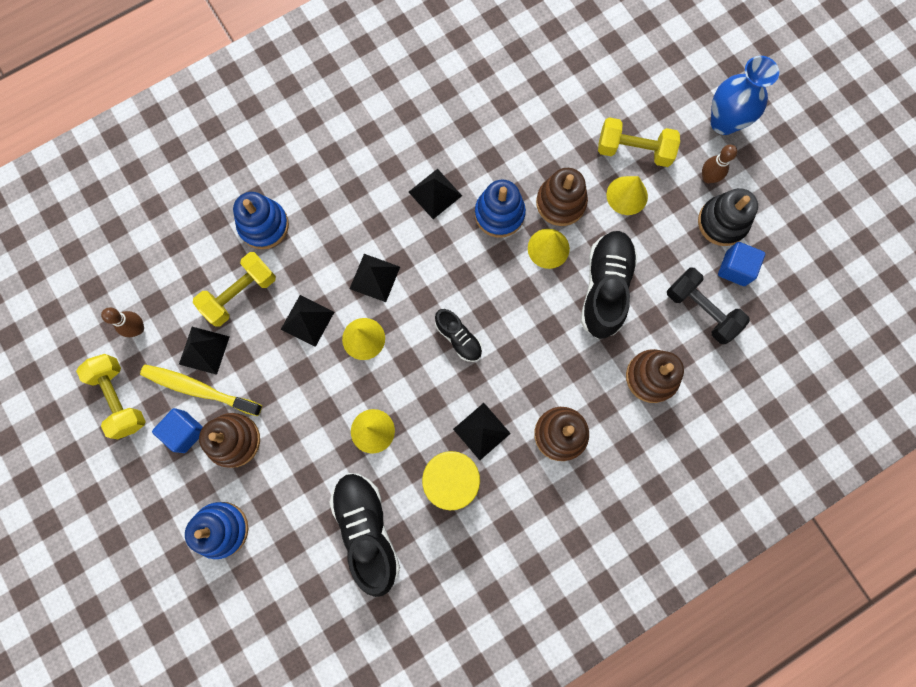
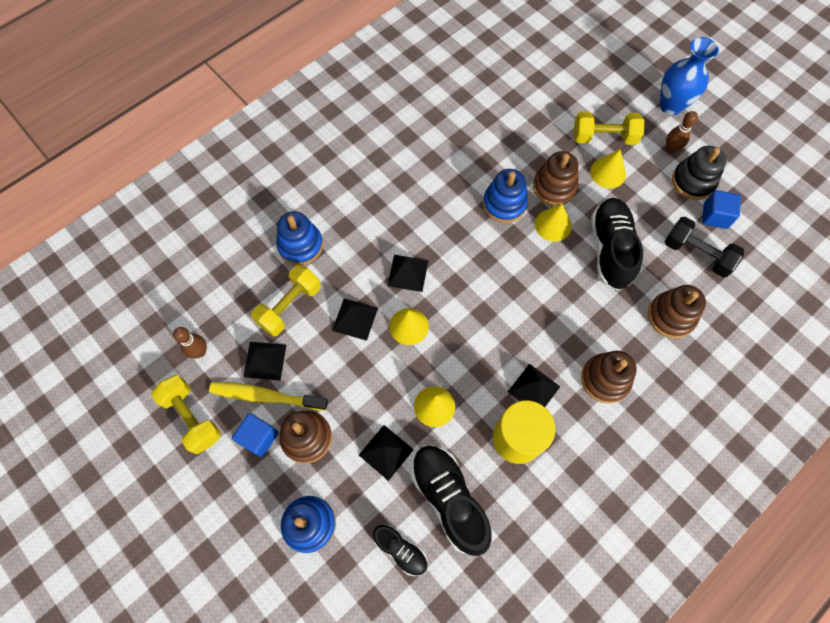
camera: 10 degrees left, 10 degrees down
(435, 193) = (445, 196): black pyramid -> black pyramid (386, 452)
(458, 338) = (493, 312): black shoe -> black shoe (401, 550)

